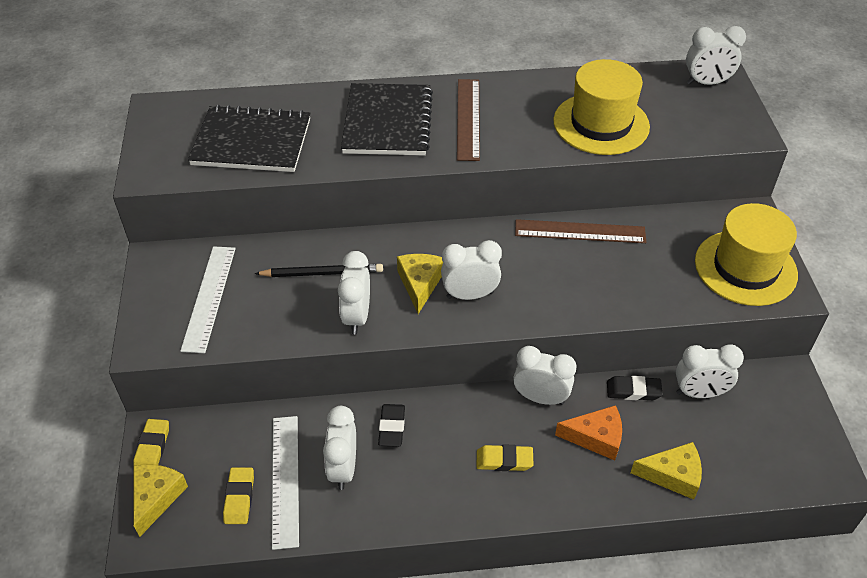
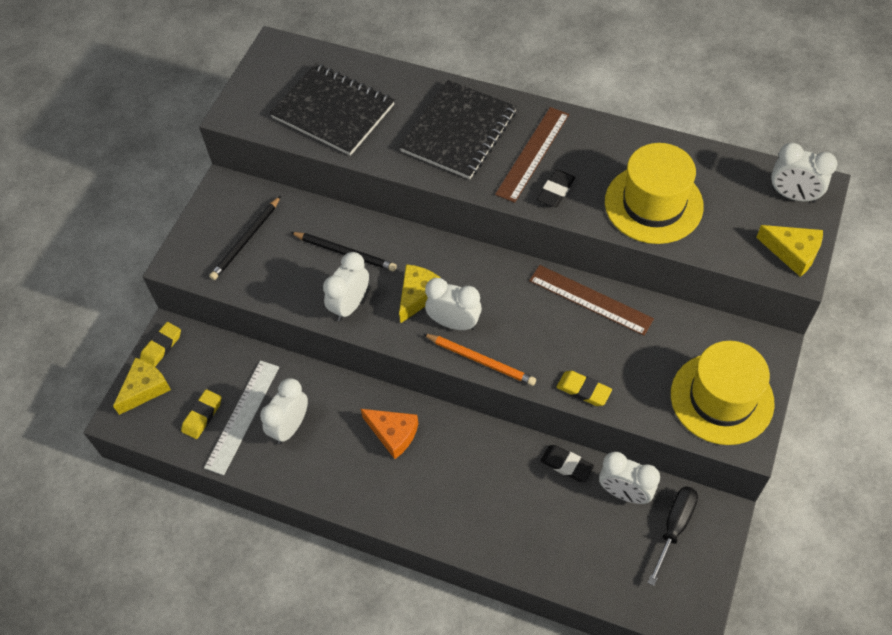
camera: 30 degrees right, 10 degrees up
(209, 298) = (246, 240): white ruler -> black pencil
(392, 427) = (346, 408): black eraser -> black eraser (556, 191)
(504, 460) = (418, 477): yellow eraser -> yellow eraser (583, 390)
(517, 317) = (481, 360): none -> orange pencil
(540, 398) = (482, 436): white clock -> none
(596, 437) = (506, 492): orange cheese -> orange cheese (393, 434)
(672, 475) = (550, 554): yellow cheese -> yellow cheese (793, 253)
(761, 403) = (674, 527): none -> black screwdriver

